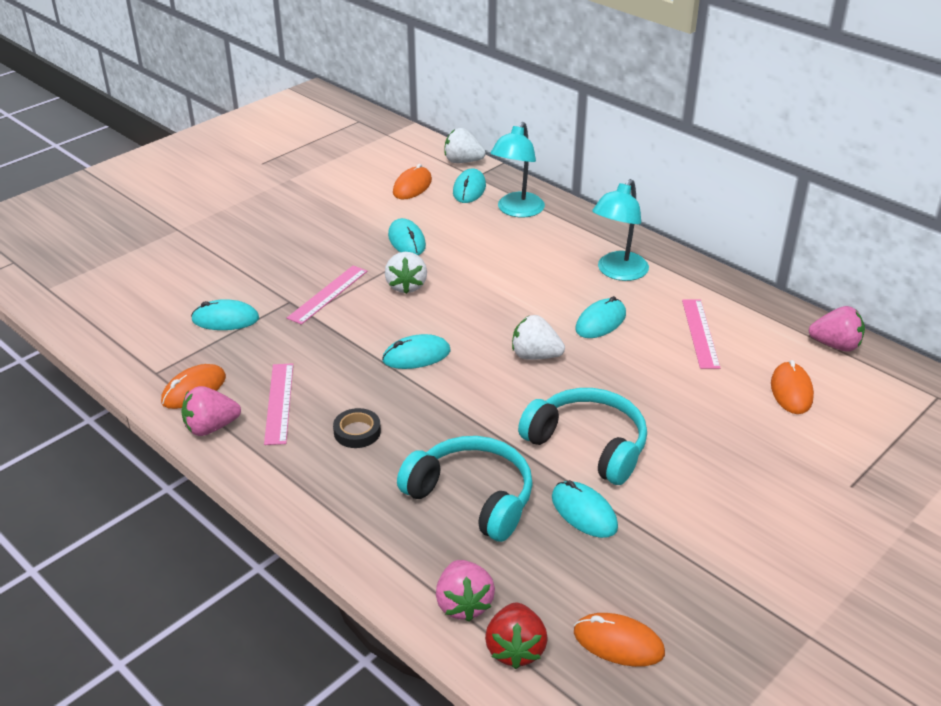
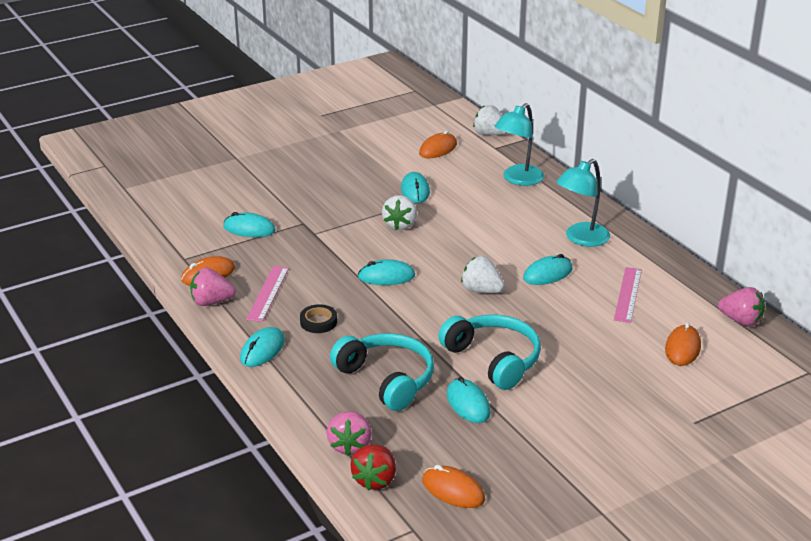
camera: 15 degrees right, 5 degrees down
(328, 294) = (335, 222): pink ruler -> none
(469, 189) = (485, 157): turquoise mouse -> turquoise mouse (262, 350)

